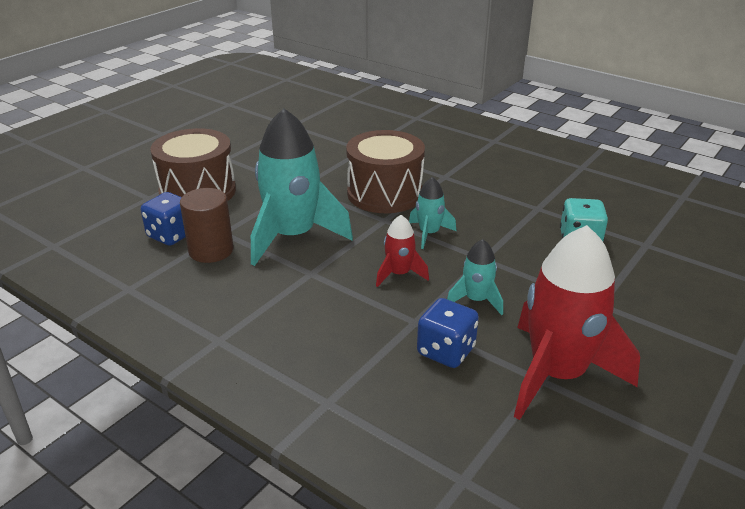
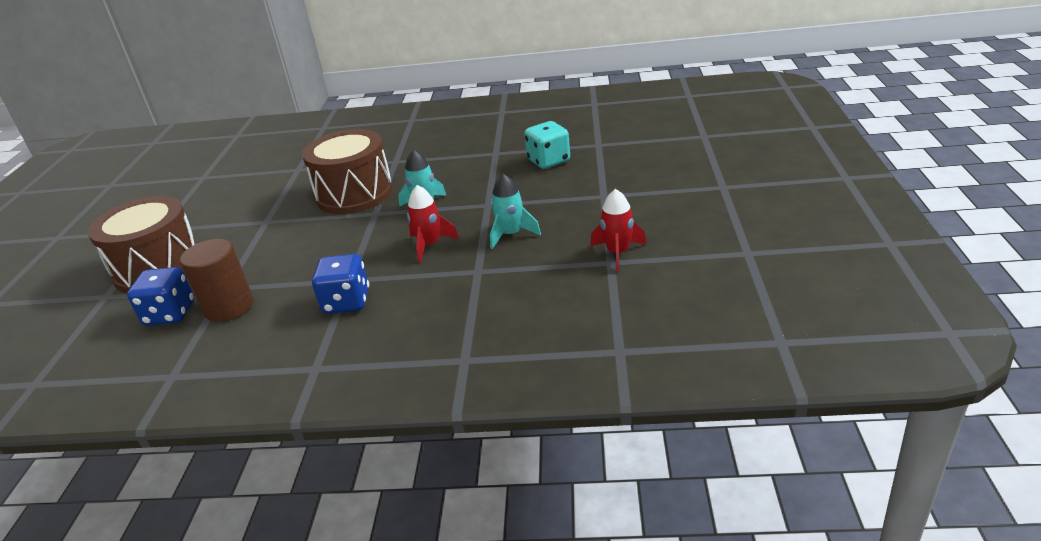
camera: 30 degrees left, 0 degrees up
(293, 236) = (302, 260): turquoise rocket -> none
(446, 351) = (523, 278): blue dice -> blue dice (346, 302)
(557, 374) = (618, 253): red rocket -> red rocket, size x0.47

